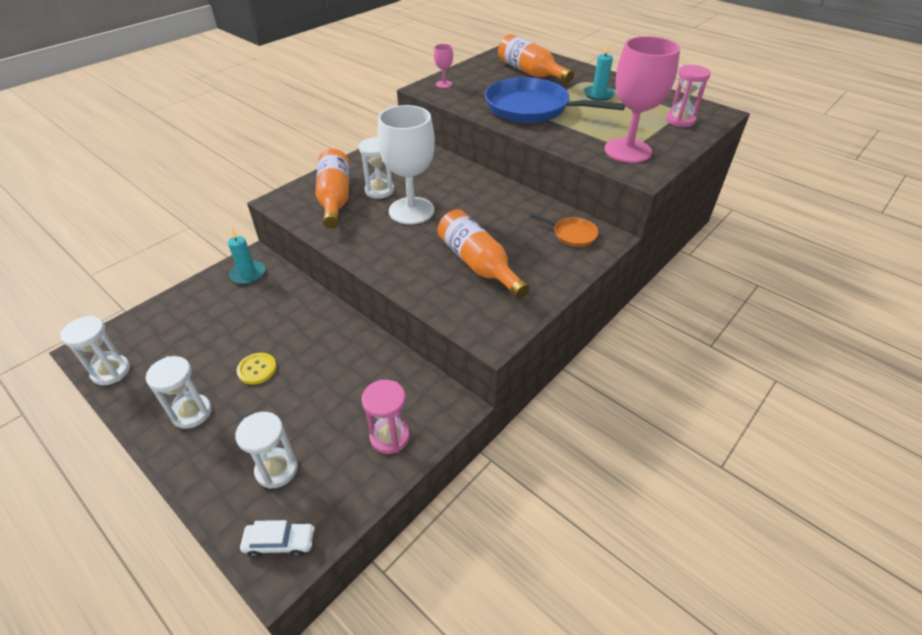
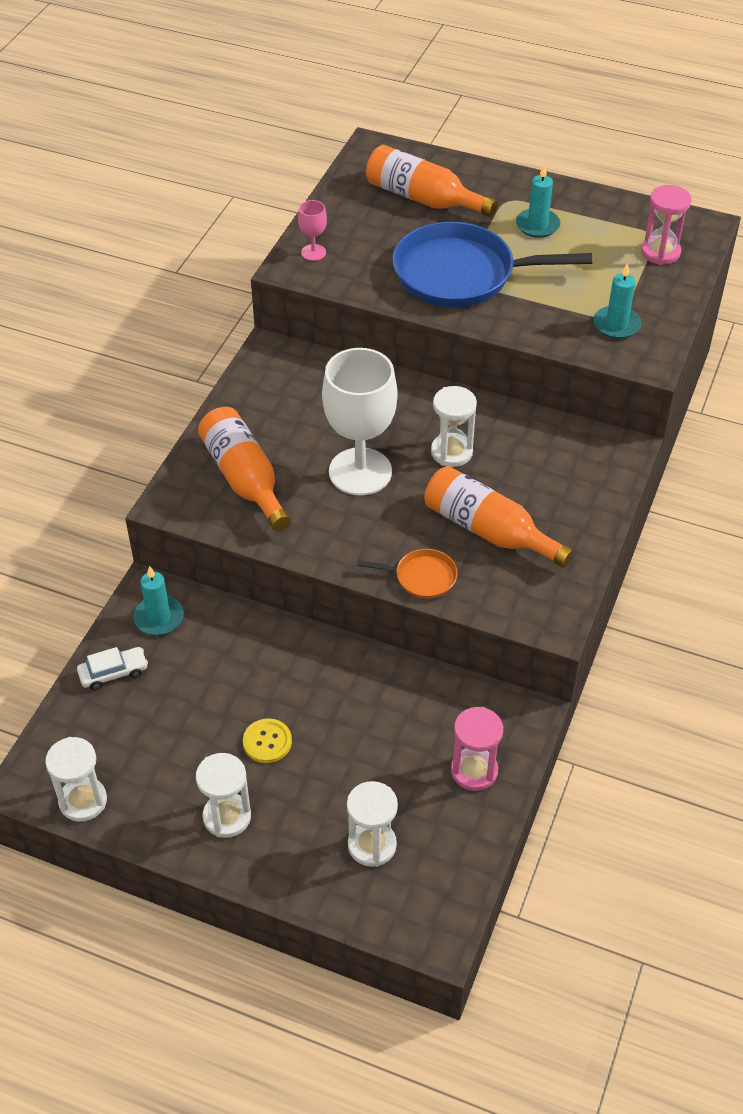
camera: 20 degrees left, 5 degrees up
(280, 542) = (425, 913): white car -> white car (113, 673)
(379, 190) = (297, 449): white hourglass -> white hourglass (451, 452)
(572, 234) = (580, 455): orange pan -> orange pan (422, 577)
(627, 151) = (616, 325): pink goblet -> turquoise candle

